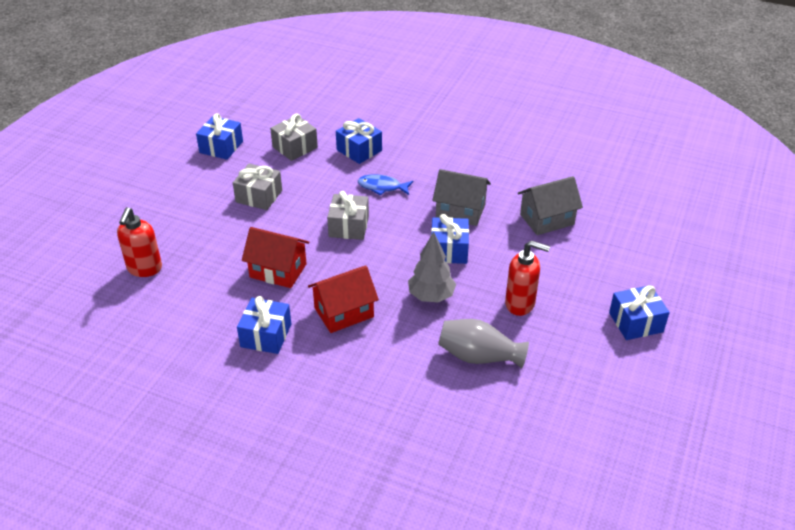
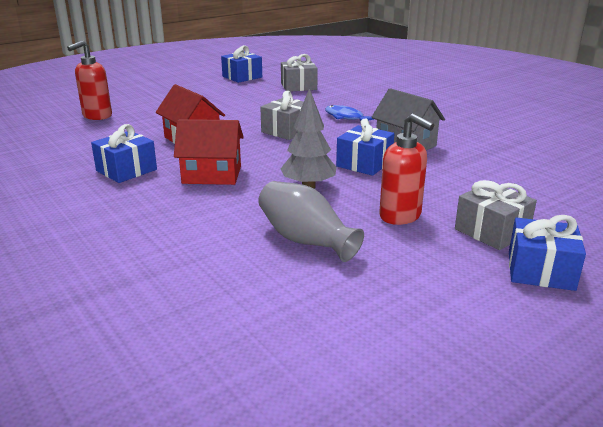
camera: 30 degrees right, 15 degrees down
(259, 196) = (235, 102): grey gift -> grey gift (491, 231)
(359, 150) = (351, 97): blue gift -> none
(547, 219) = (497, 168): grey house -> none

